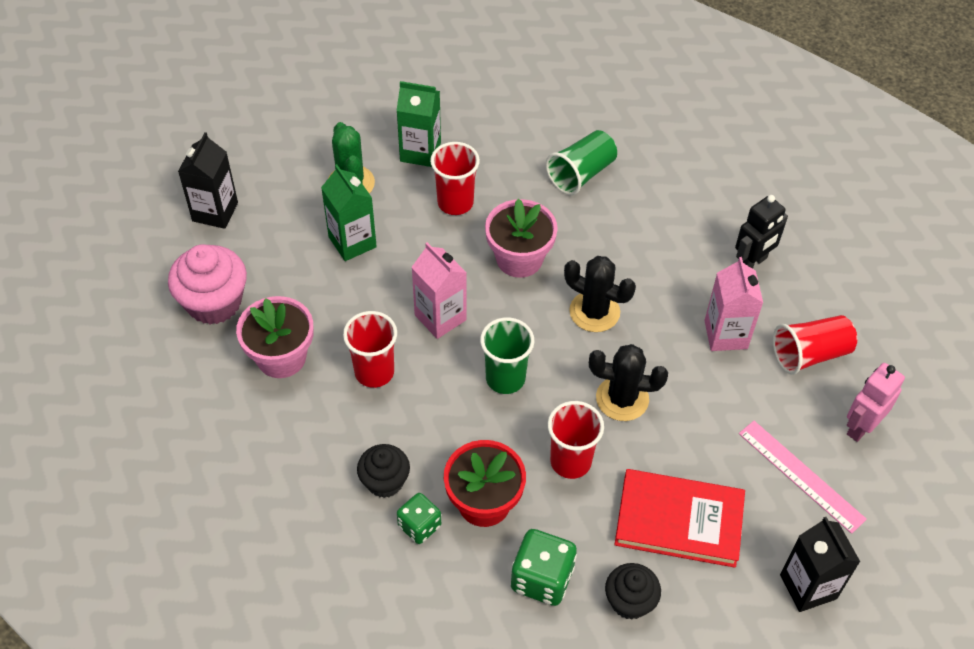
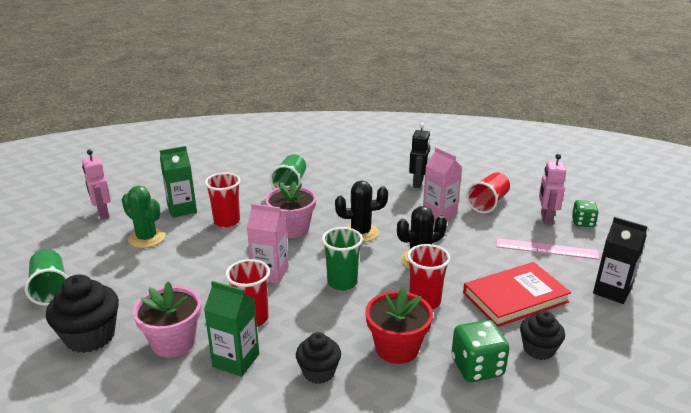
camera: 35 degrees left, 25 degrees down
(214, 303) = (90, 336): pink cupcake -> black cupcake
(215, 212) = (51, 289): black carton -> green cup
(331, 112) = (103, 213): none -> pink robot
(352, 242) = (173, 263): green carton -> green carton (236, 360)
(419, 526) = (369, 384): green dice -> green dice (582, 222)

